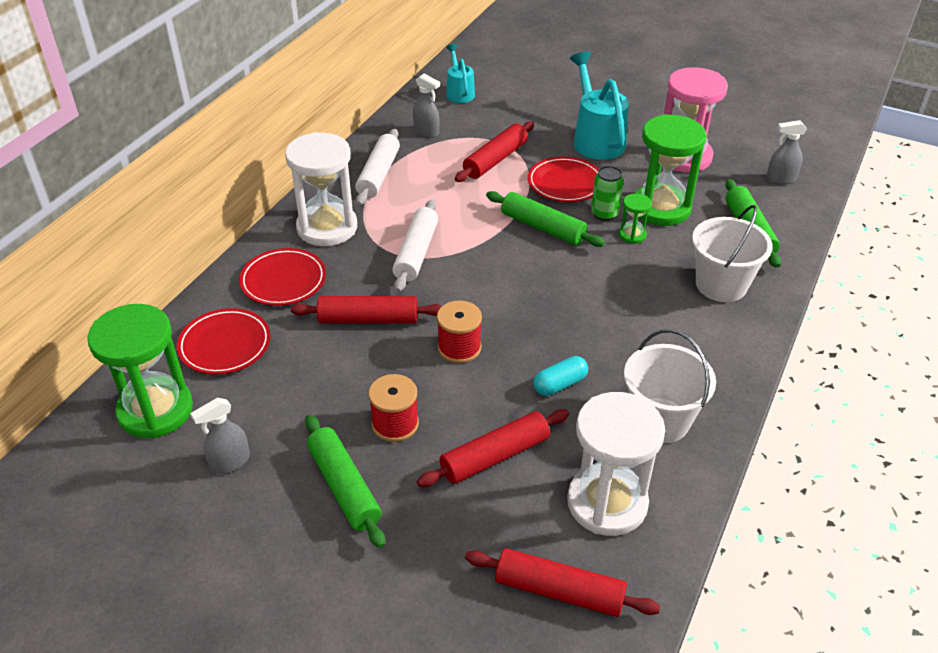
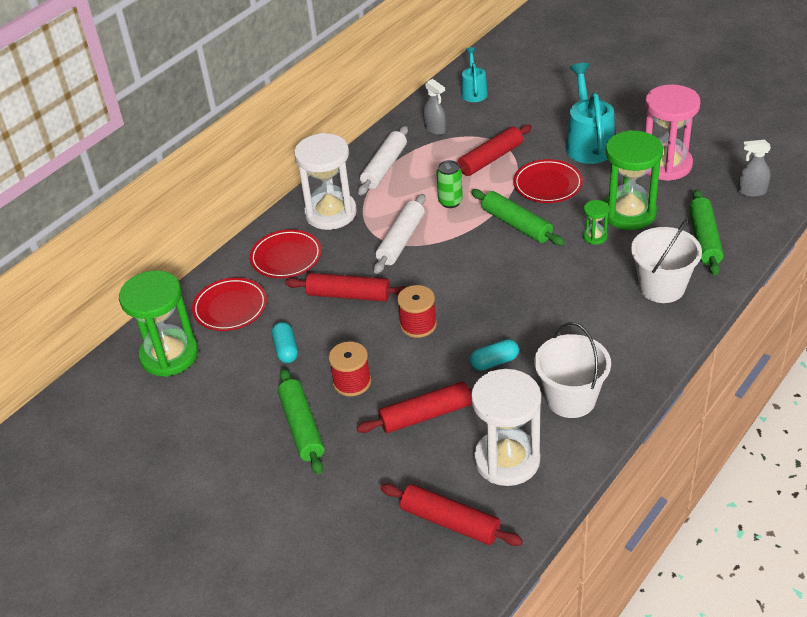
camera: 15 degrees right, 0 degrees up
(229, 462) = (218, 400): grey spray bottle -> none
(304, 390) = (286, 349): none -> turquoise capsule
(604, 214) = (575, 215): green can -> green can (450, 202)

